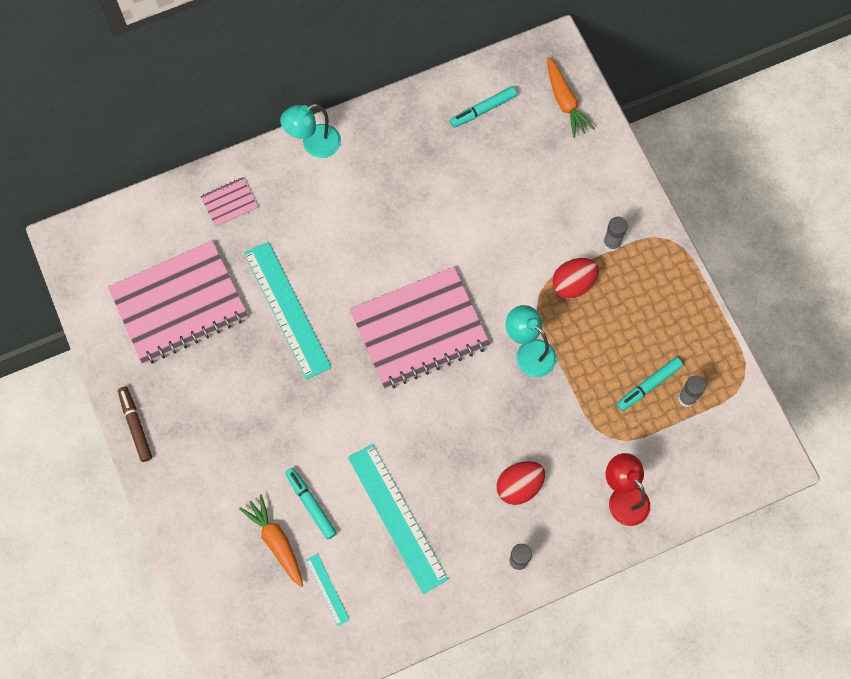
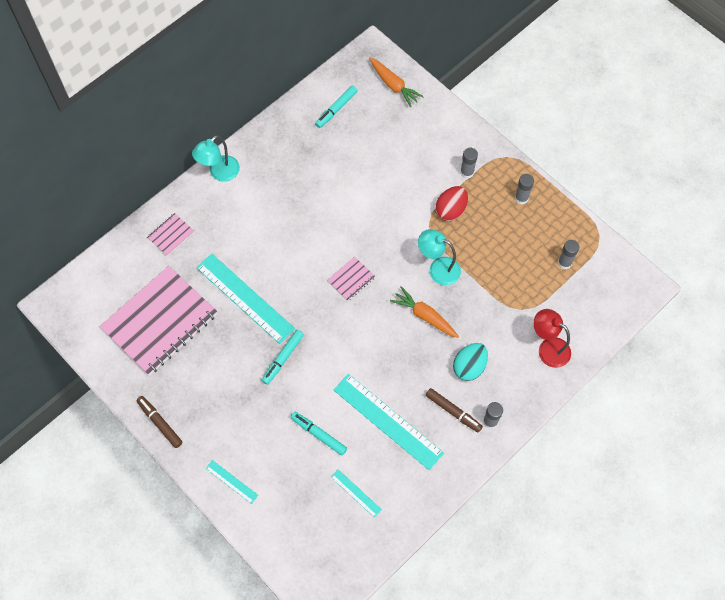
camera: 20 degrees left, 5 degrees down
(191, 524) = (231, 482): none -> turquoise ruler
(276, 542) = (303, 471): orange carrot -> orange carrot (424, 316)
(419, 330) = (351, 279): pink notebook -> pink notebook, size x0.42
(478, 534) = (453, 412): none -> brown marker
(519, 486) = (469, 367): red egg -> turquoise egg
(648, 385) = (534, 263): turquoise marker -> turquoise marker (283, 358)
(666, 298) = (521, 198): none -> grey glue stick

